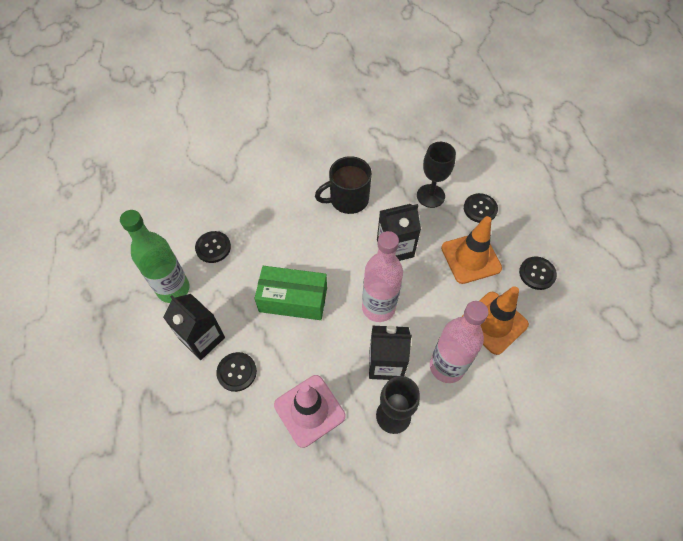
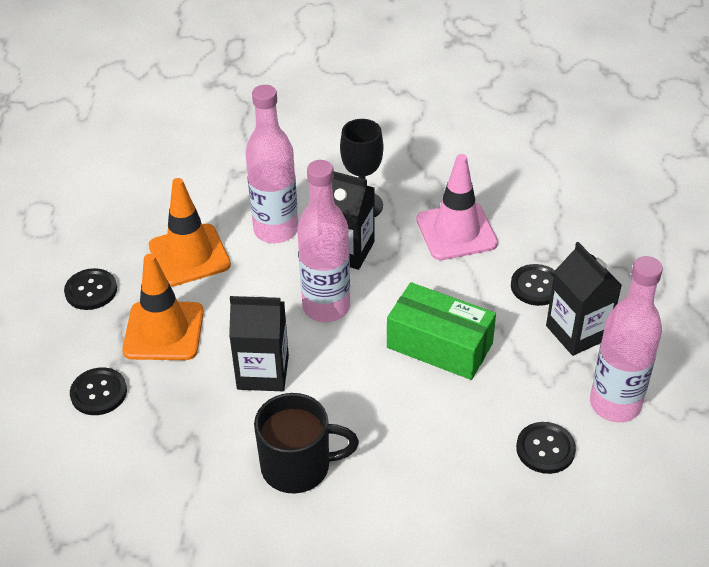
camera: 160 degrees left, 15 degrees down
(173, 289) = (615, 404): green bottle -> pink bottle
(430, 196) = (160, 434): black goblet -> none

